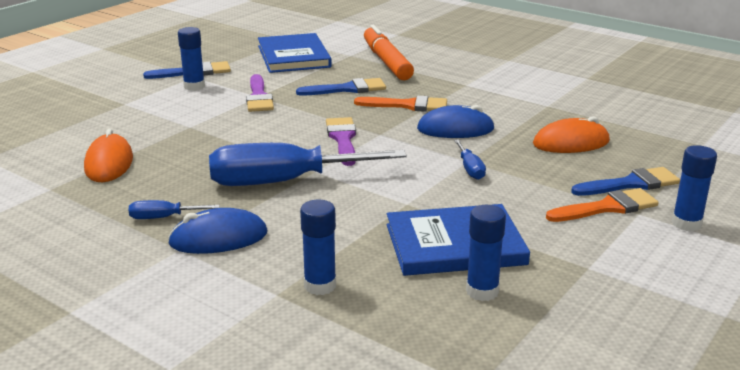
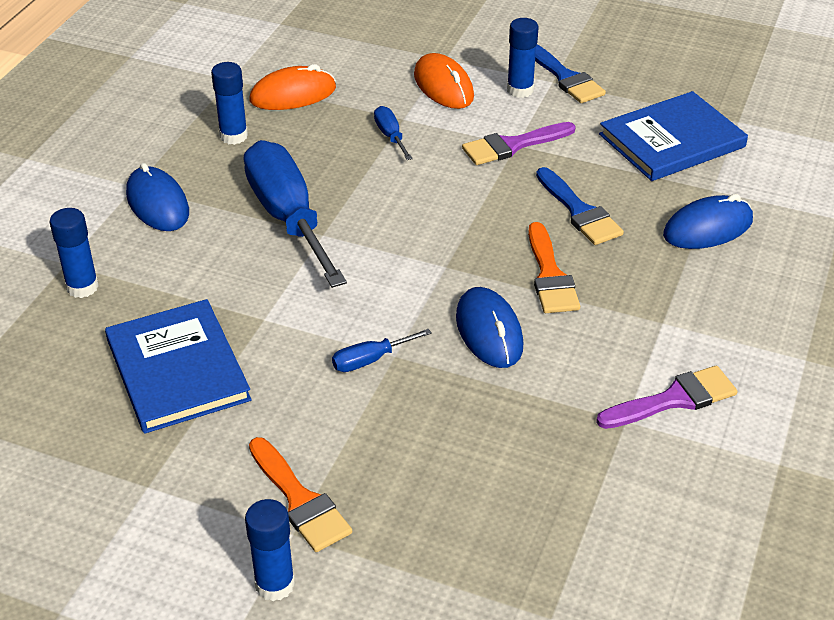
camera: 75 degrees right, 15 degrees up
(163, 217) = (190, 160): blue screwdriver -> blue screwdriver (390, 136)
(342, 139) = (416, 238): purple brush -> purple brush (674, 399)
(386, 61) = (708, 228): orange marker -> blue mouse
(482, 291) = (86, 402): blue glue stick -> blue glue stick (233, 136)
(571, 143) = (491, 454): orange mouse -> orange mouse (443, 86)
(631, 184) = (377, 524): blue brush -> none

